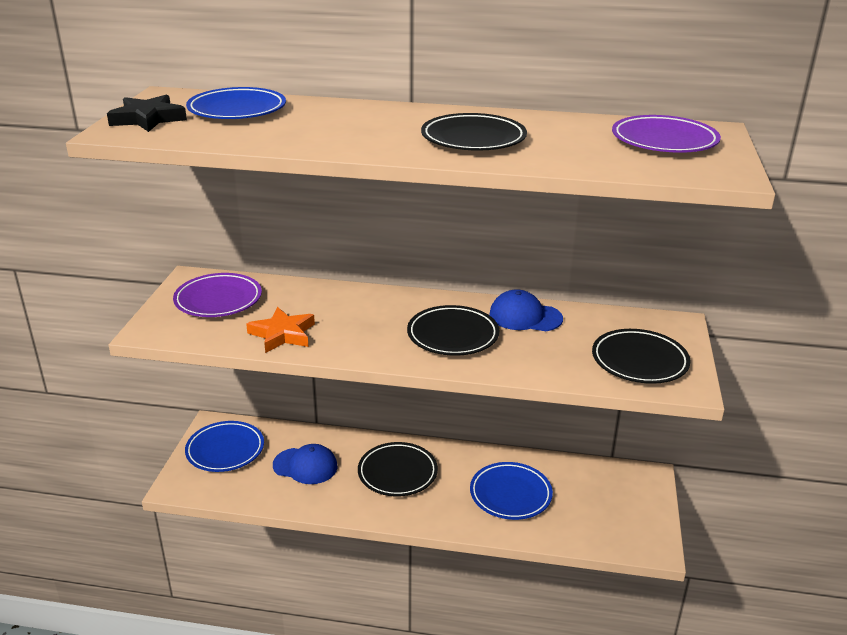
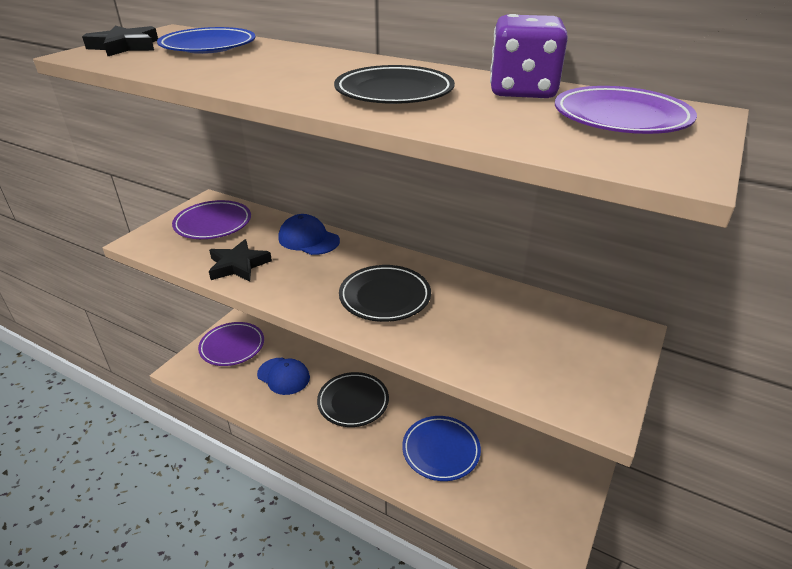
camera: 20 degrees right, 5 degrees up
(225, 450) = (232, 347): blue plate -> purple plate
(282, 334) = (238, 265): orange star -> black star
(525, 316) = (468, 291): blue cap -> blue cap (308, 239)
(573, 126) = (522, 91): none -> purple dice
(639, 361) = (561, 368): black plate -> none

